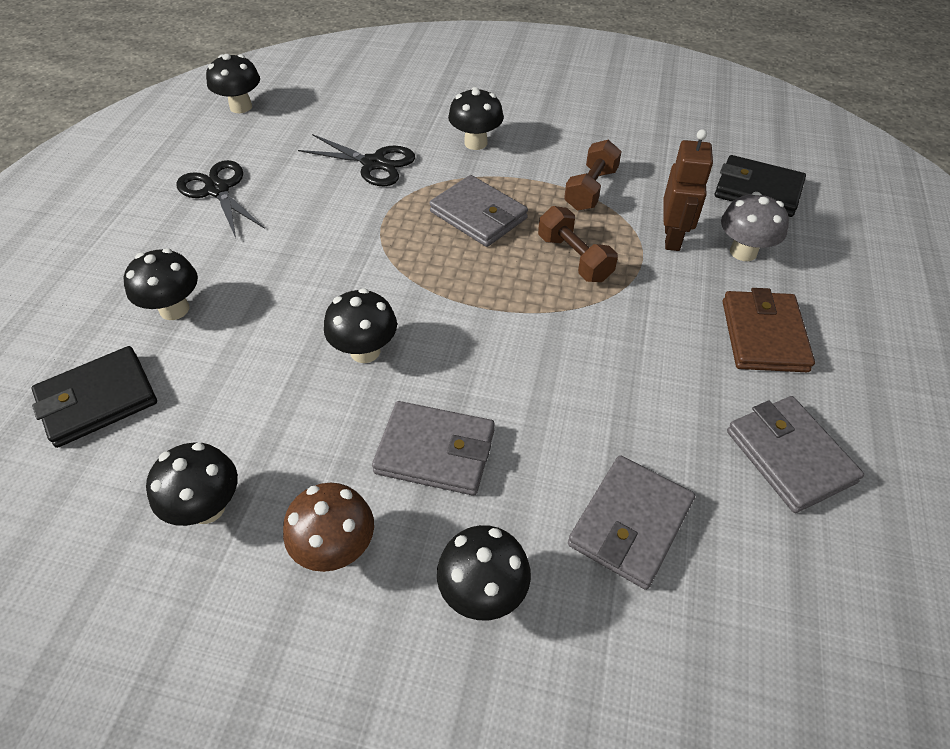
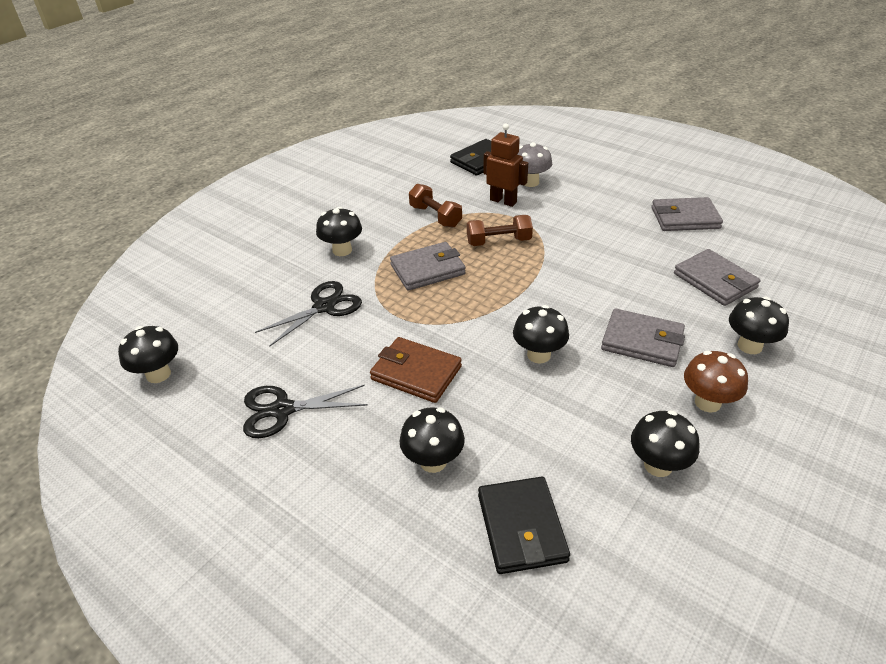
camera: 65 degrees left, 10 degrees down
(435, 451) = (642, 341): grey wallet -> grey wallet turned 75 degrees clockwise
(763, 335) = (599, 198): brown wallet -> brown wallet (416, 373)

